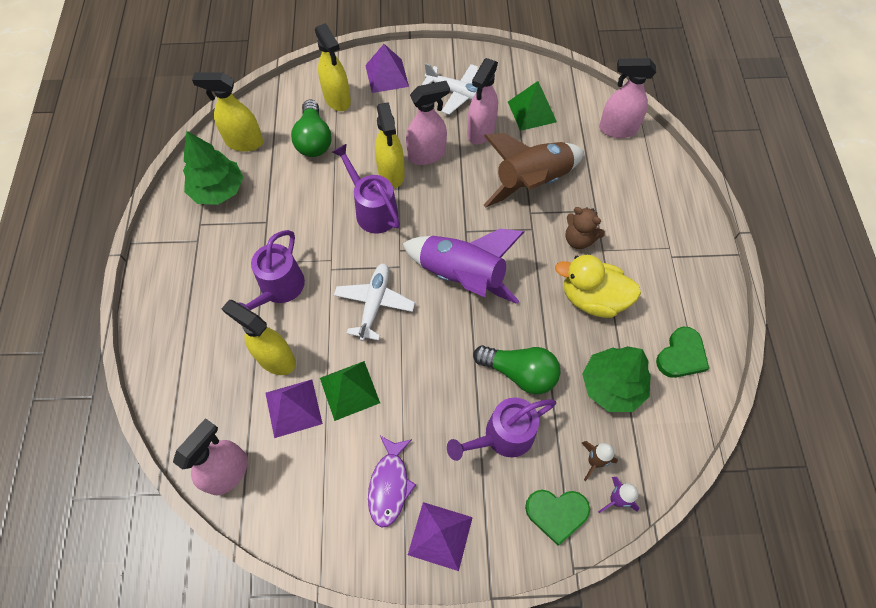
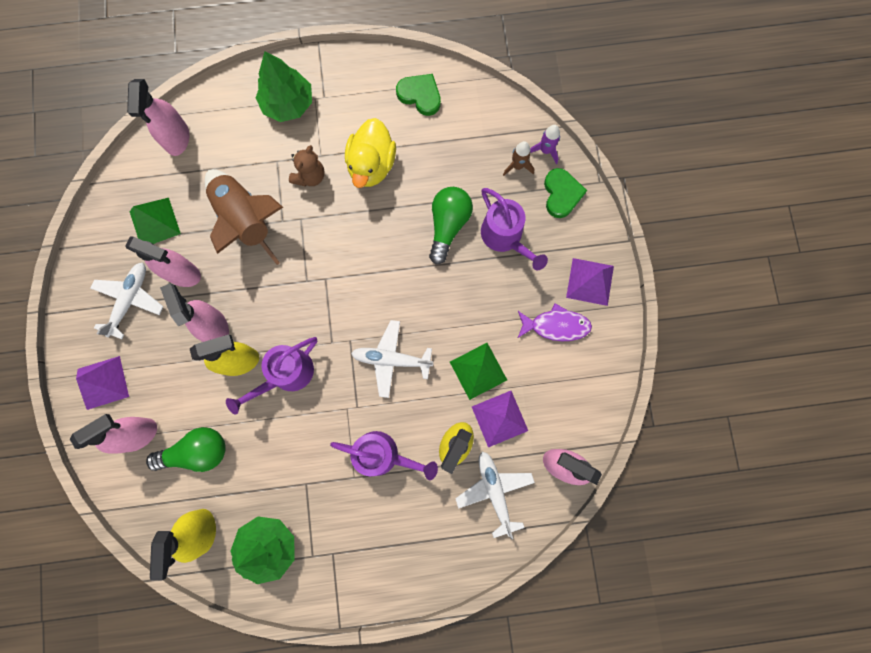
camera: 95 degrees left, 15 degrees up
(218, 394) = (494, 491): none -> white plane
(337, 99) = (139, 434): yellow spray bottle -> pink spray bottle
(461, 276) = (356, 281): purple rocket -> none
(612, 385) = (452, 151): green tree -> green tree (288, 104)

